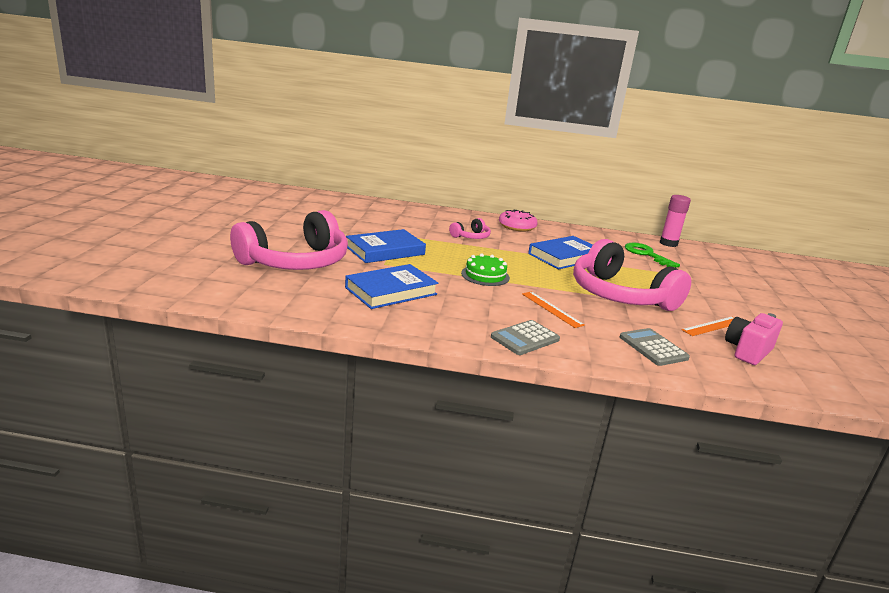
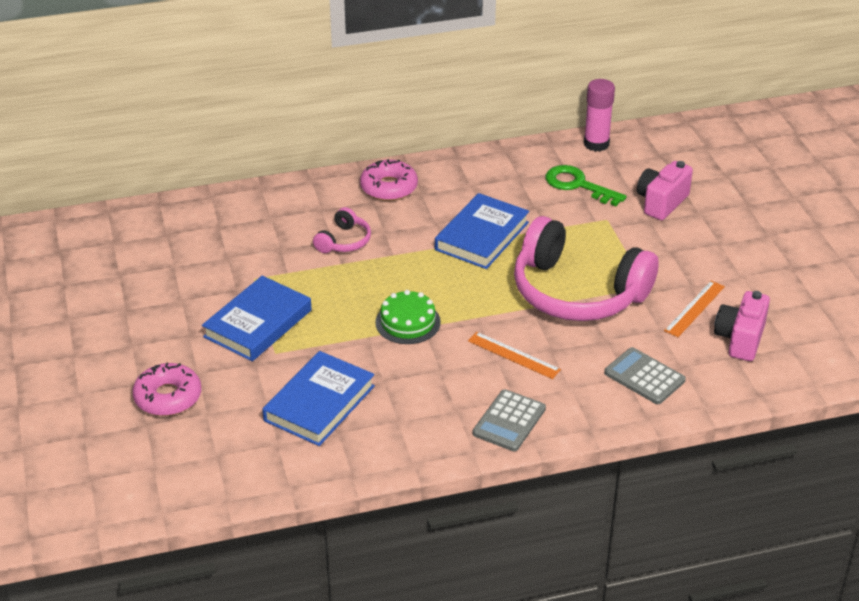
camera: 20 degrees left, 15 degrees up
(295, 262) = (168, 397): pink headphones -> pink donut
(706, 275) = (661, 202): none -> pink camera

